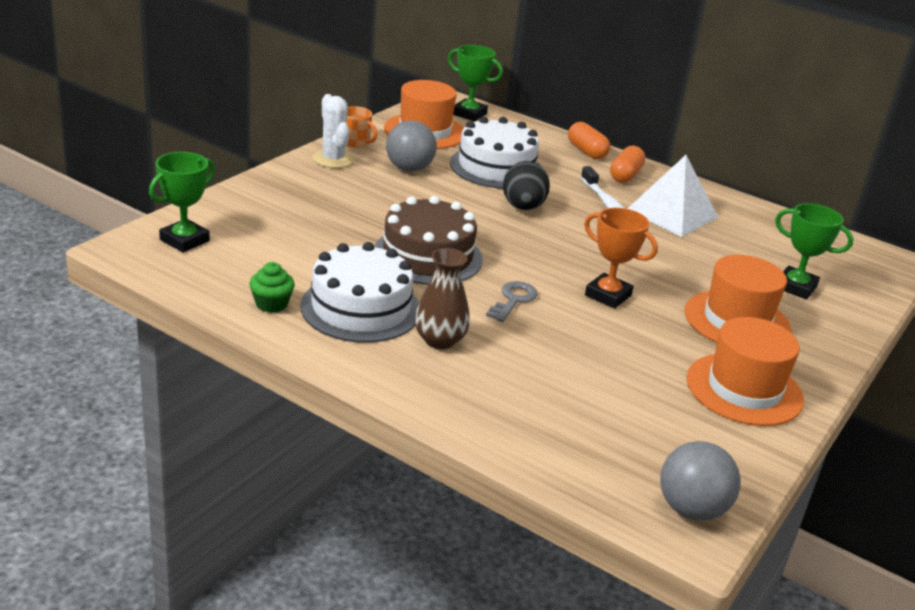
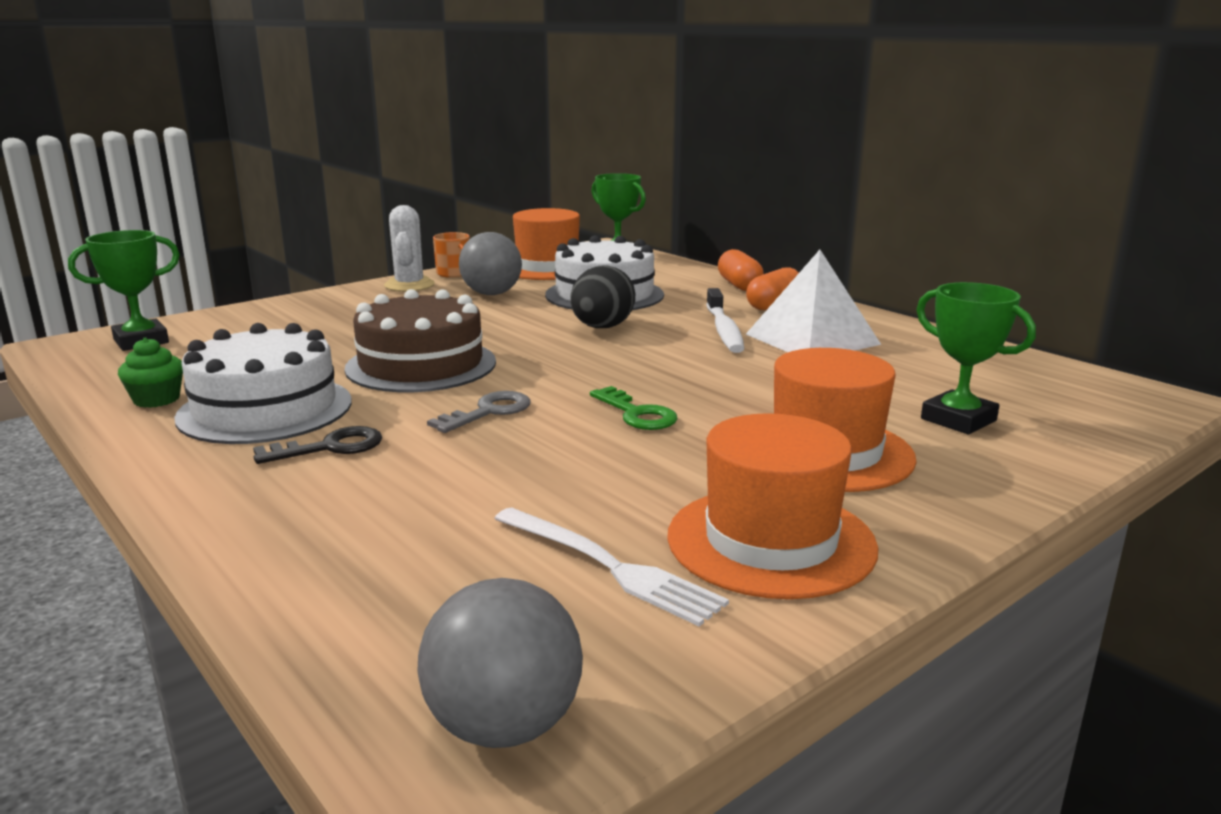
camera: 20 degrees right, 10 degrees down
(440, 340) = (330, 447): brown vase -> black key
(608, 295) = (637, 414): orange trophy -> green key
(673, 414) = (608, 566): none -> white fork

